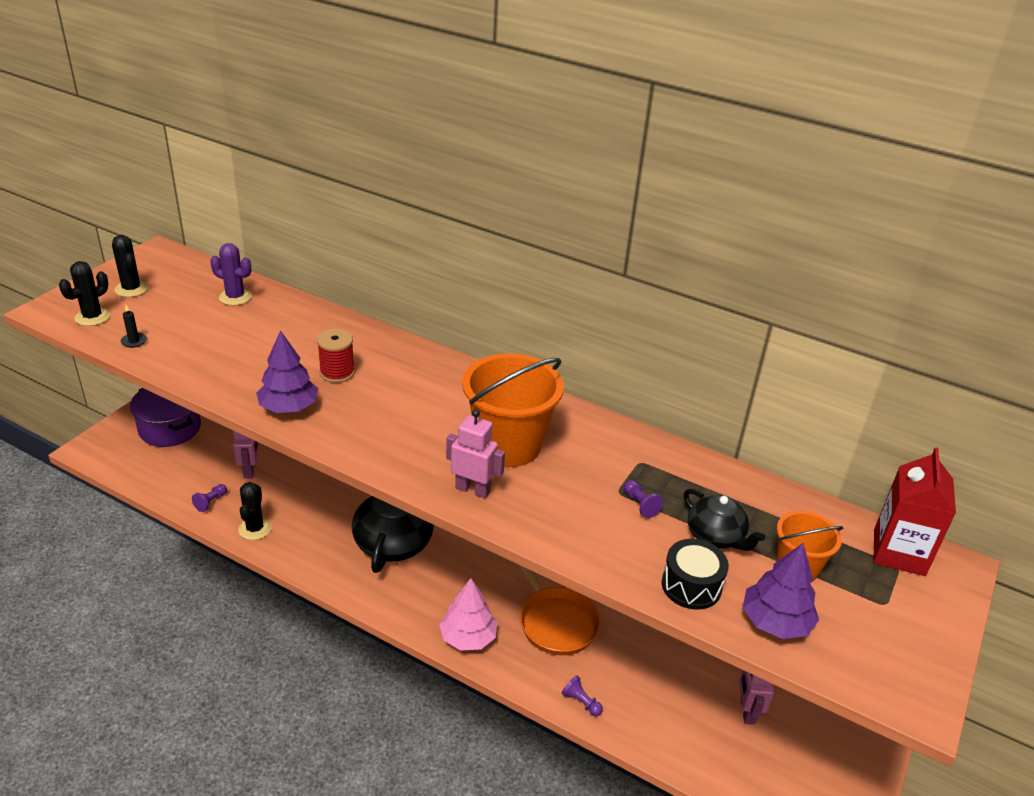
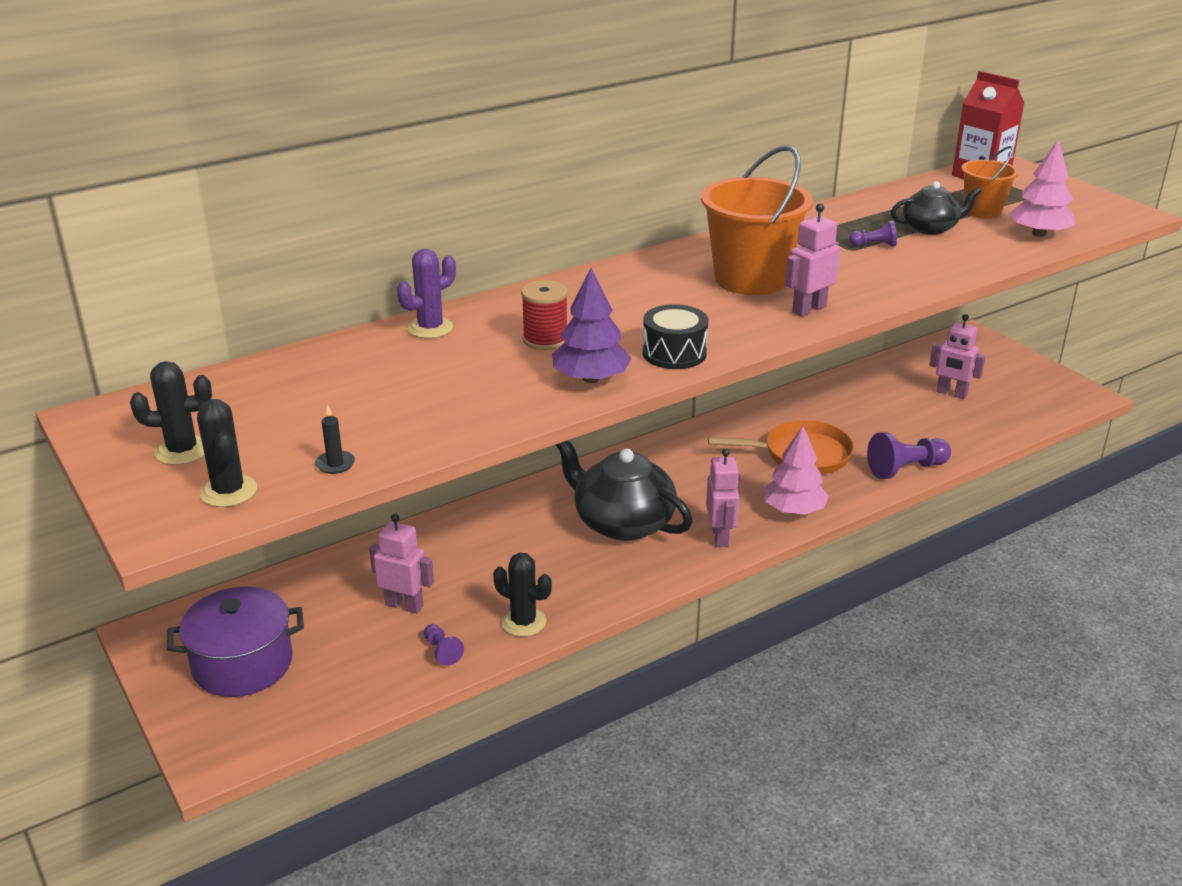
camera: 60 degrees left, 5 degrees down
(235, 297) = (300, 376): purple cactus -> purple cactus (430, 328)
(405, 601) = (720, 537): none -> pink robot
(581, 702) = (906, 469): purple pawn -> purple pawn, size x1.90
(691, 586) = (986, 251): black drum -> black drum (674, 353)
(775, 622) = (1038, 234): purple tree -> pink tree

